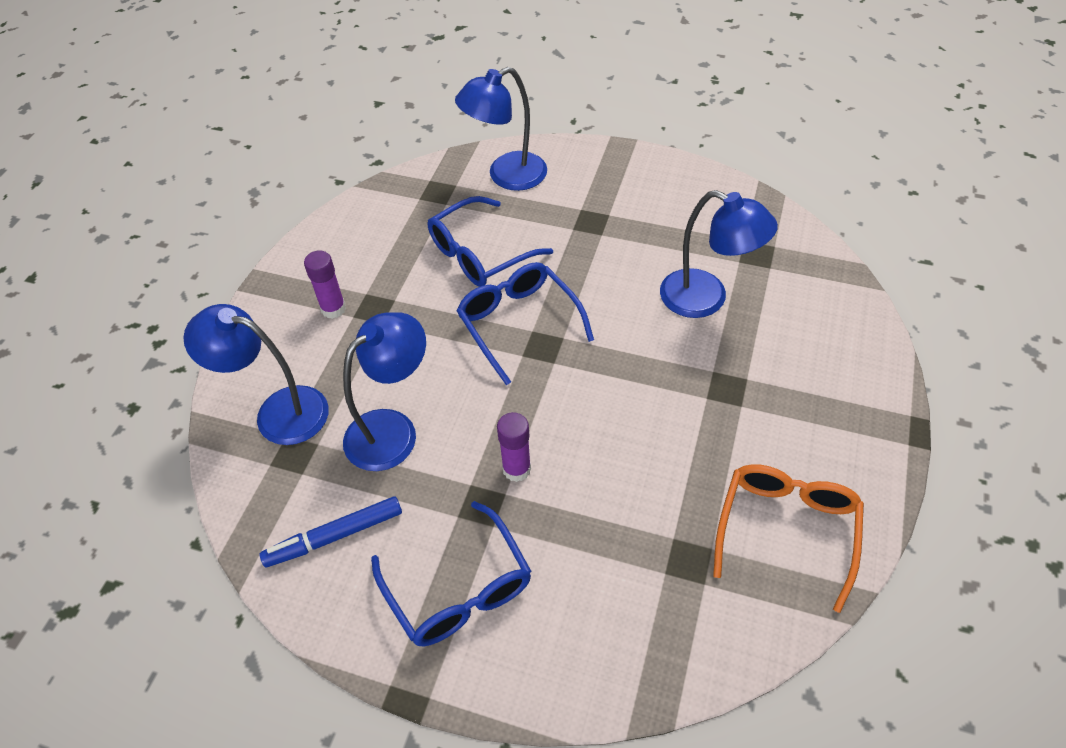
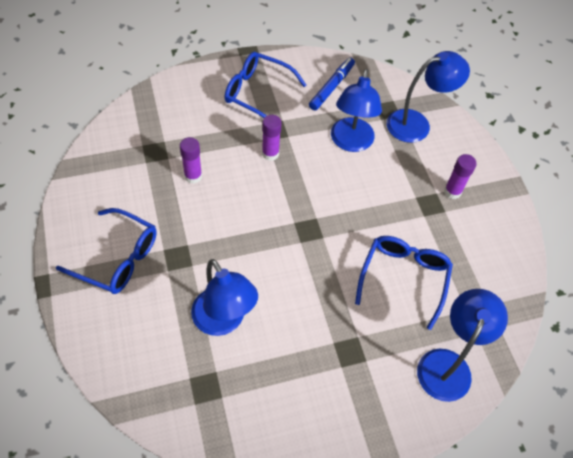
camera: 140 degrees right, 5 degrees up
(518, 323) = (335, 238): blue glasses -> blue glasses (118, 258)
(650, 489) = (193, 176): none -> purple glue stick
(706, 299) = (223, 321): blue lamp -> blue lamp turned 120 degrees counterclockwise
(786, 530) = (109, 188): orange glasses -> none

